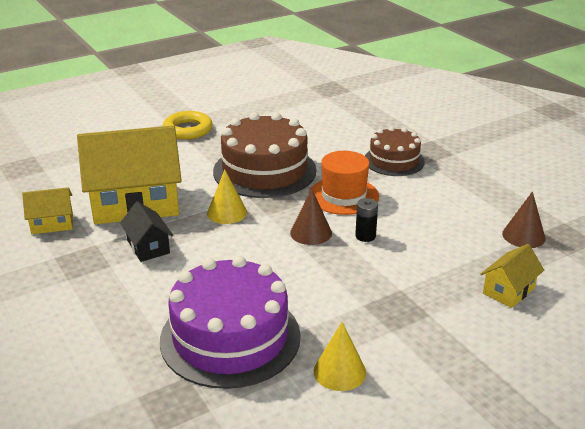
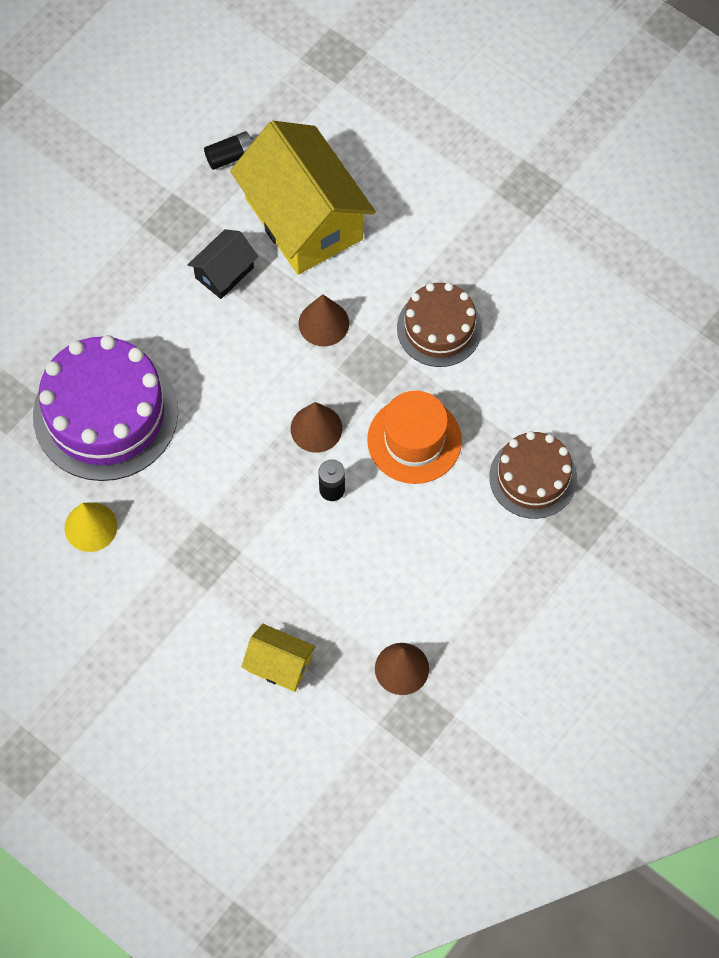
camera: 70 degrees right, 35 degrees up
(52, 224) = (230, 156): yellow house -> black battery
(188, 130) = (510, 192): yellow ring -> none
(227, 212) = (323, 323): yellow cone -> brown cone
(264, 171) = (439, 328): brown cake -> brown cake, size x0.60

